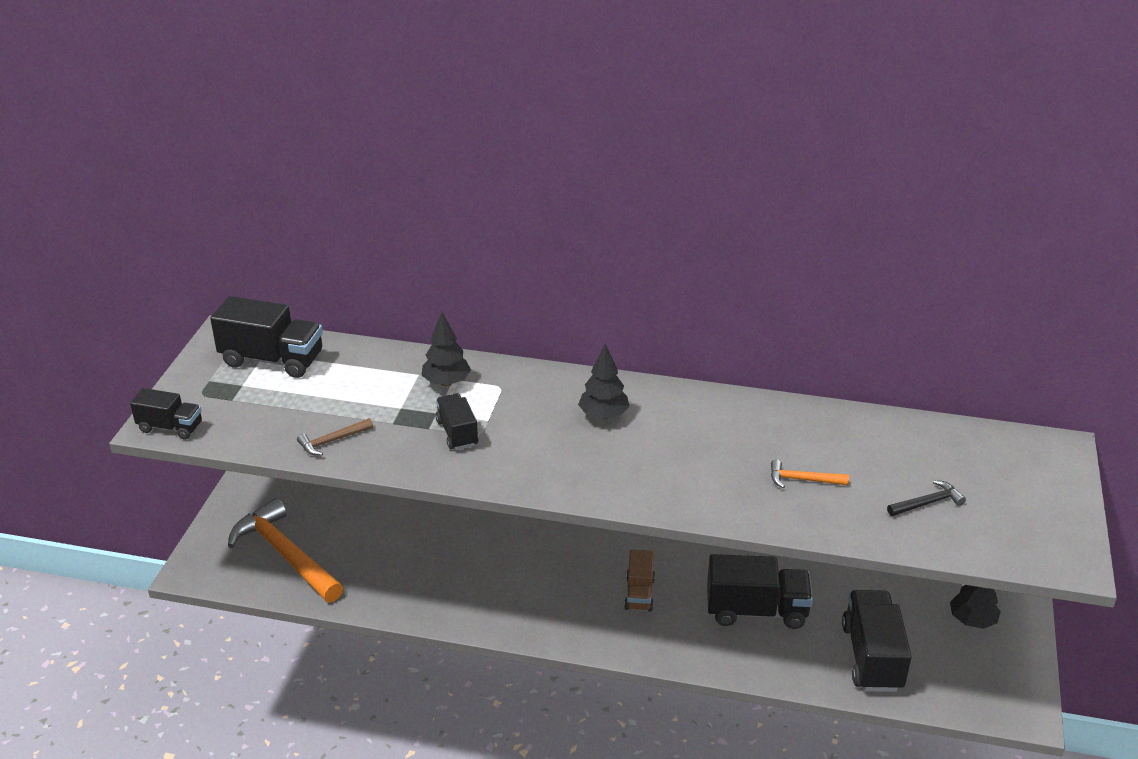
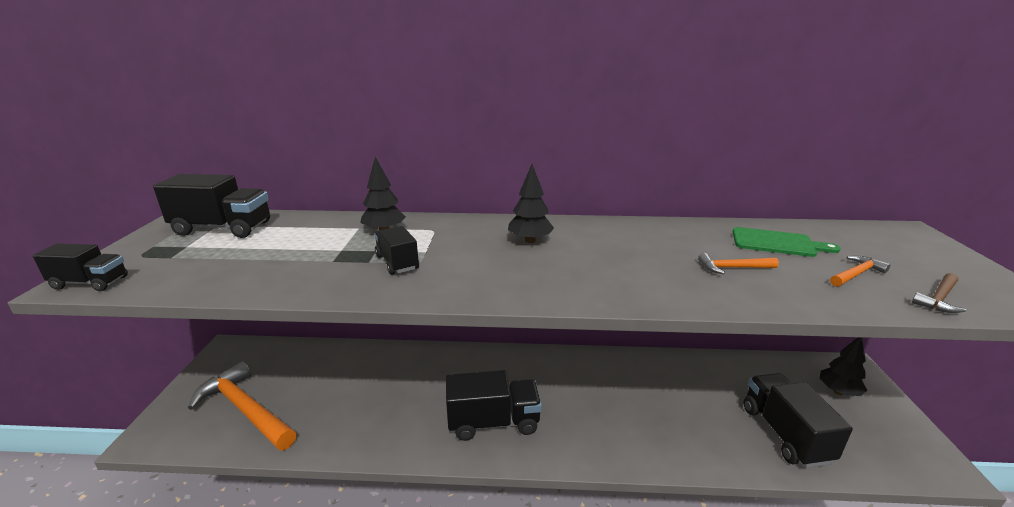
camera: 10 degrees left, 10 degrees down
(332, 441) = (267, 279): brown hammer -> brown hammer (938, 299)
(639, 593) = (567, 404): brown truck -> none
(756, 611) = (669, 406): black truck -> black truck (493, 422)
(880, 450) = (777, 243): none -> green cutting board
(928, 503) = (856, 274): black hammer -> orange hammer

